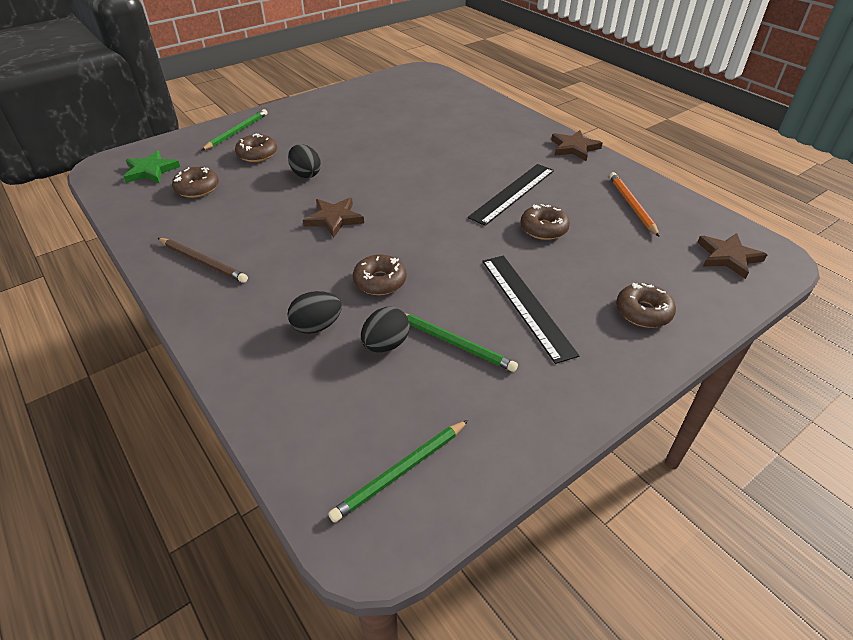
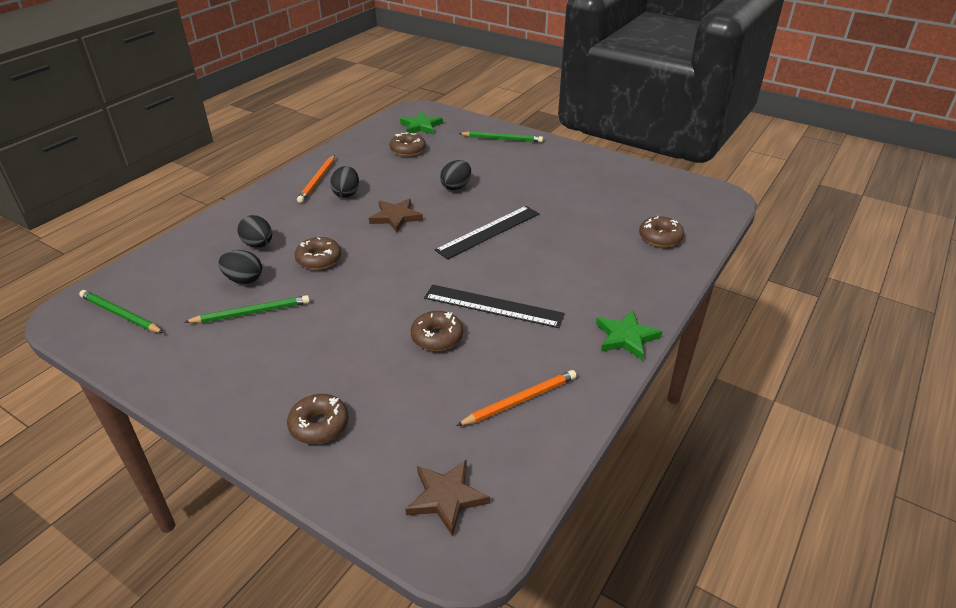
camera: 70 degrees right, 5 degrees down
(203, 262) = (317, 180): brown pencil -> orange pencil
(255, 244) = (346, 193): none -> black egg
(257, 154) = (473, 157): brown donut -> brown donut (660, 237)
(454, 343) = (251, 312): green pencil -> green pencil turned 120 degrees counterclockwise
(527, 305) = (309, 344): black ruler -> black ruler (488, 232)
(574, 148) = (626, 337): brown star -> green star

